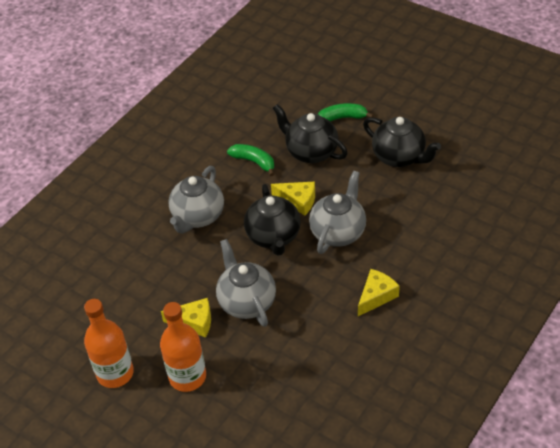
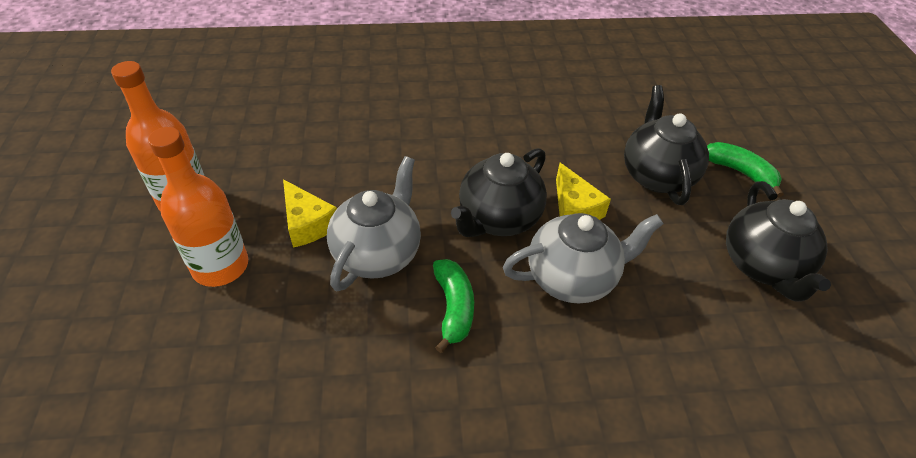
camera: 45 degrees right, 0 degrees up
(198, 216) = (459, 139): grey teapot -> none
(254, 162) = (582, 138): green banana -> green banana (453, 308)
(376, 296) = (513, 394): yellow cheese -> none

